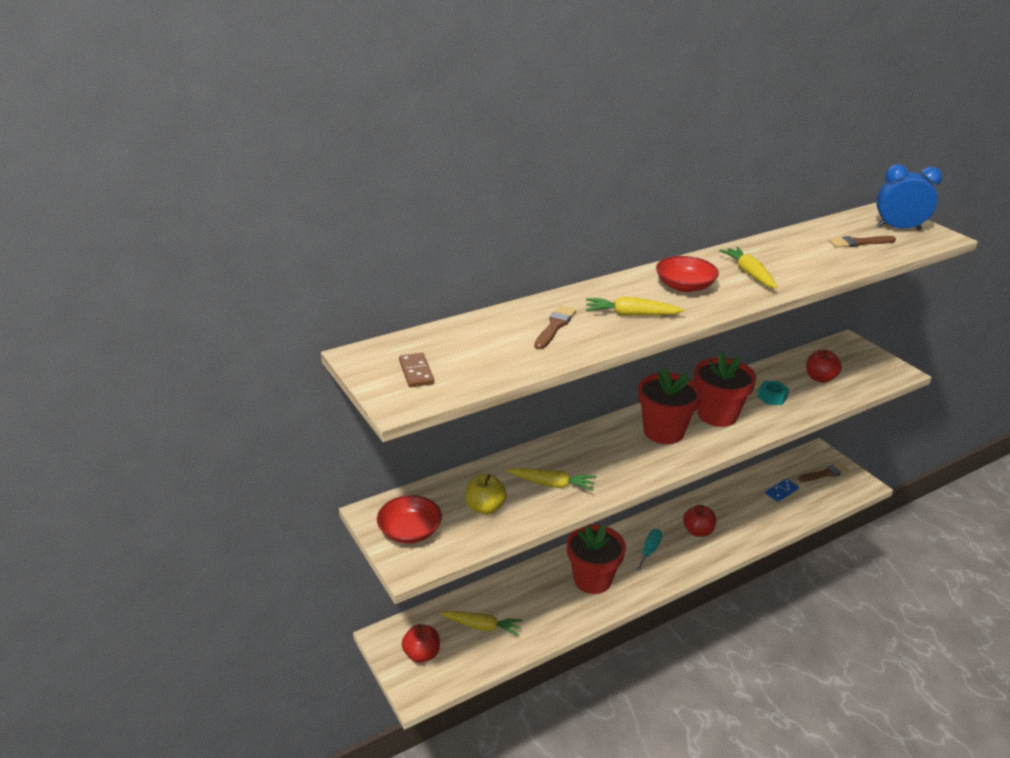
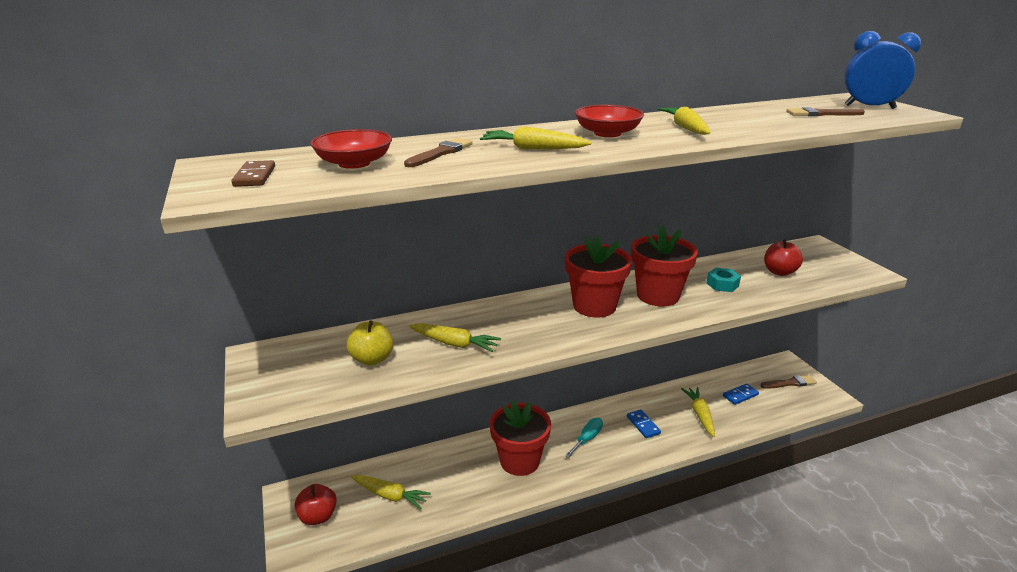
camera: 10 degrees right, 5 degrees down
(410, 531) = (281, 374): red bowl -> red bowl (354, 163)
(698, 531) = (643, 425): red apple -> blue domino
(748, 515) = (700, 415): none -> yellow carrot

